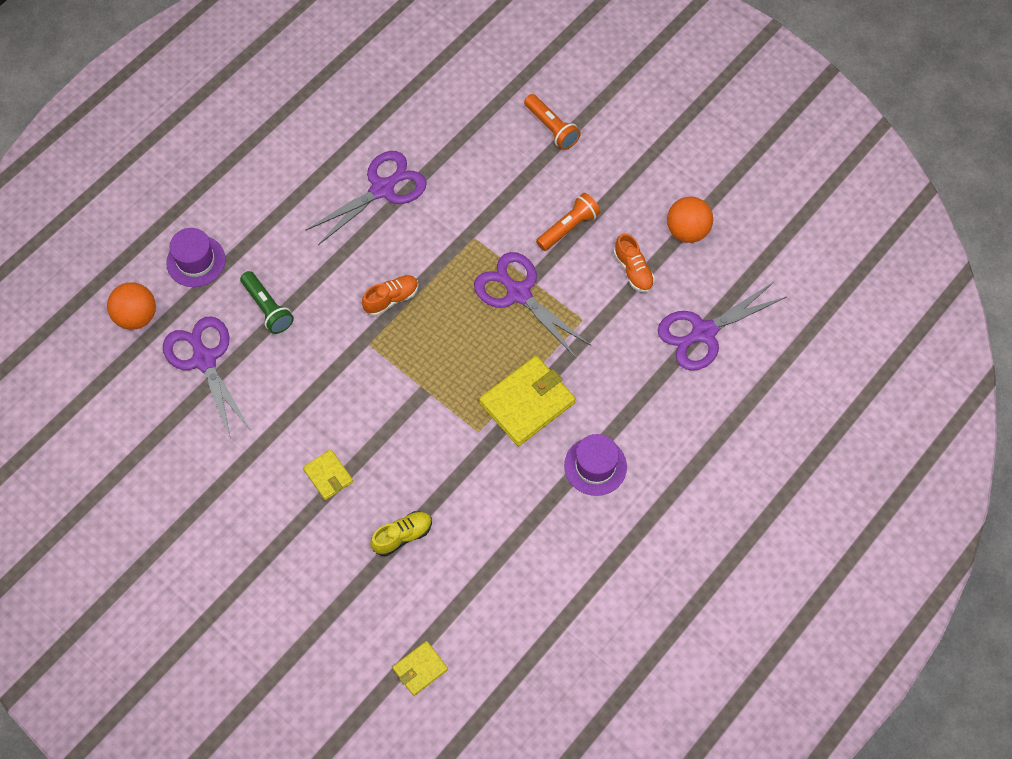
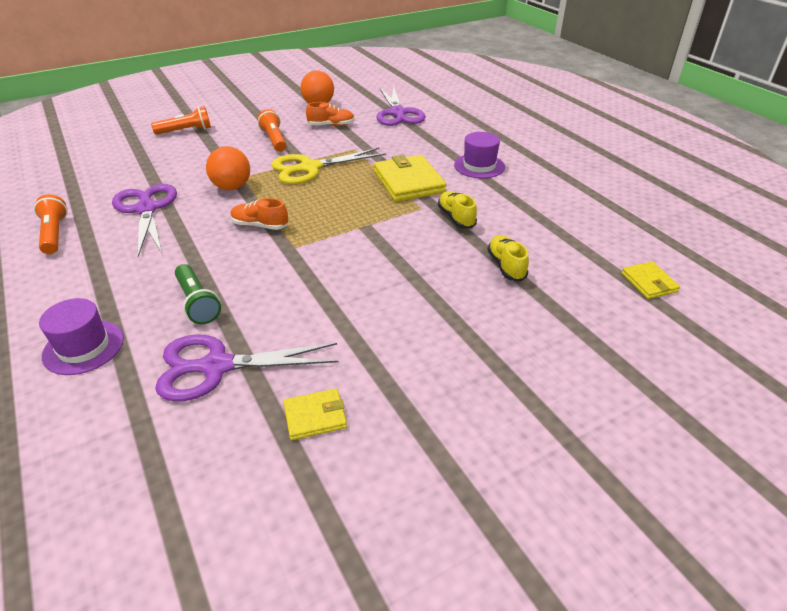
camera: 70 degrees left, 25 degrees down
(137, 316) = (100, 420): orange ball -> orange ball (232, 187)
(267, 308) = (197, 302): green flashlight -> green flashlight turned 75 degrees clockwise
(318, 143) = (54, 234): none -> orange flashlight
(328, 475) = (420, 299): yellow wallet -> yellow wallet (315, 416)
(391, 299) = (260, 225): orange shoe -> orange shoe turned 60 degrees counterclockwise
(471, 470) = (456, 218): none -> yellow shoe
(518, 293) = (310, 168): purple scissors -> yellow scissors

